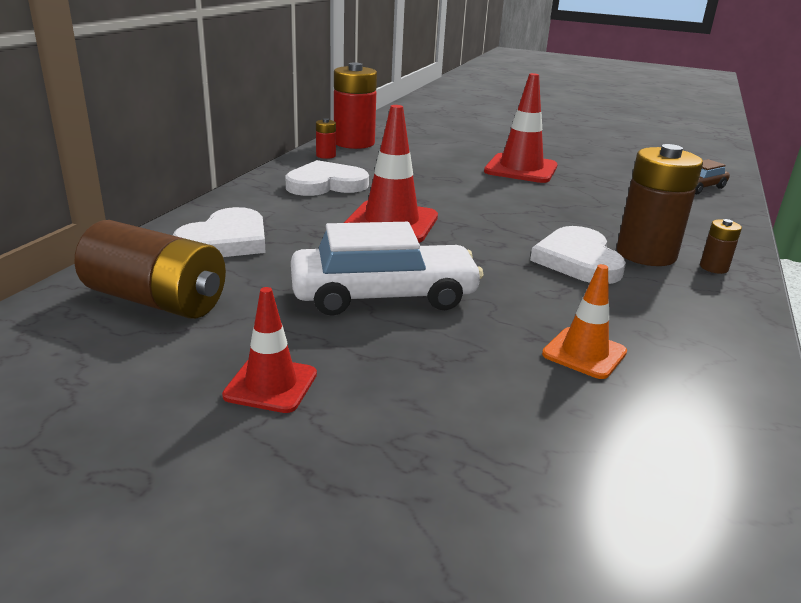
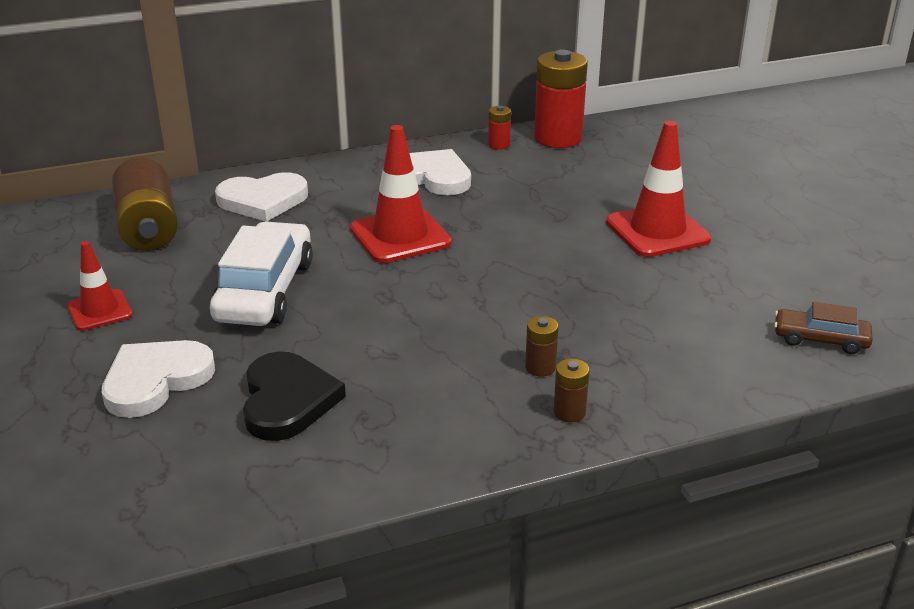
camera: 50 degrees right, 5 degrees up
(384, 296) = (265, 291): white car -> white car turned 120 degrees counterclockwise
(578, 260) = (464, 340): white heart -> white heart (156, 380)
(584, 353) = (287, 400): orange traffic cone -> black heart
(646, 254) = (540, 367): brown battery -> brown battery, size x0.45

